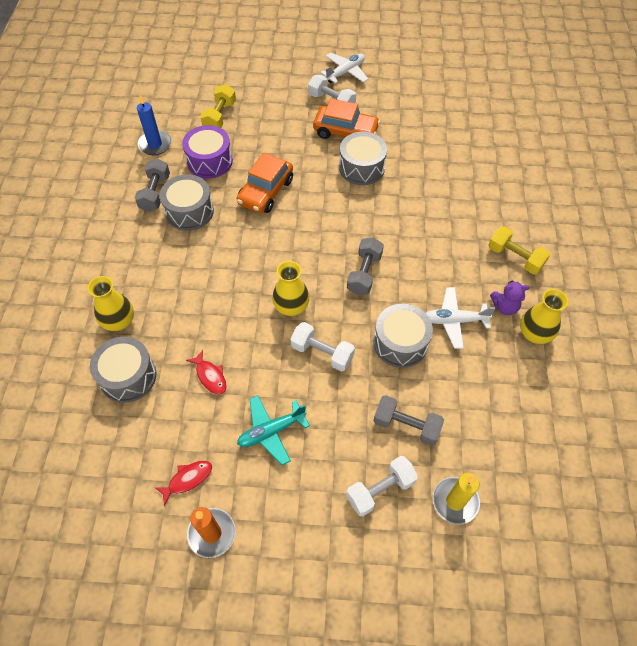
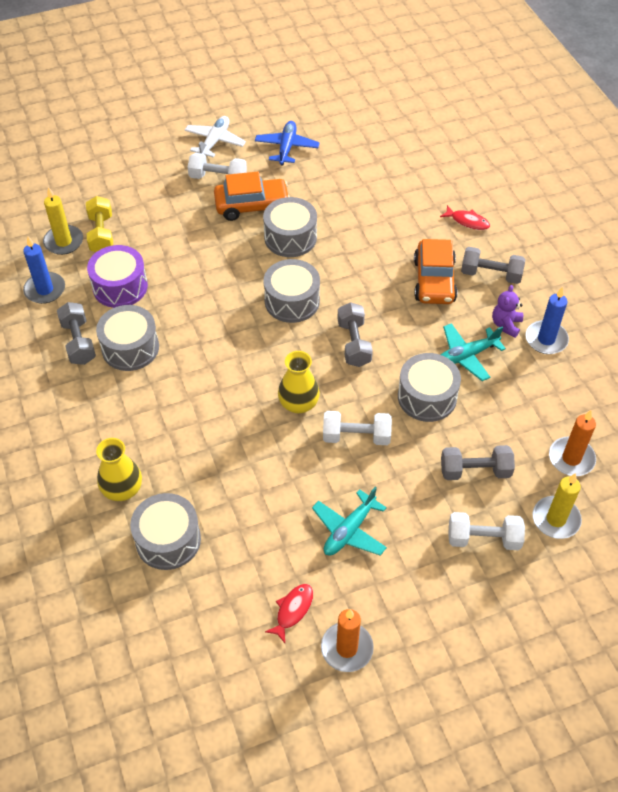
camera: 25 degrees left, 5 degrees down
(189, 113) = (64, 242): none -> yellow candle
(210, 376) = (256, 504): red fish -> red fish (467, 221)
(265, 192) = (202, 297): orange car -> orange car (434, 281)
(334, 220) = (292, 301): none -> grey drum
(380, 490) = (483, 539): white dumbbell -> white dumbbell turned 60 degrees clockwise
(399, 95) = (287, 147): none -> blue plane
(454, 321) = (466, 356): white plane -> turquoise plane
(500, 451) = (571, 458): none -> orange candle
(504, 307) = (506, 325): purple teddy bear -> purple teddy bear turned 135 degrees clockwise
(515, 258) = (491, 274): yellow dumbbell -> grey dumbbell
(534, 333) = (546, 339): yellow vase -> blue candle

